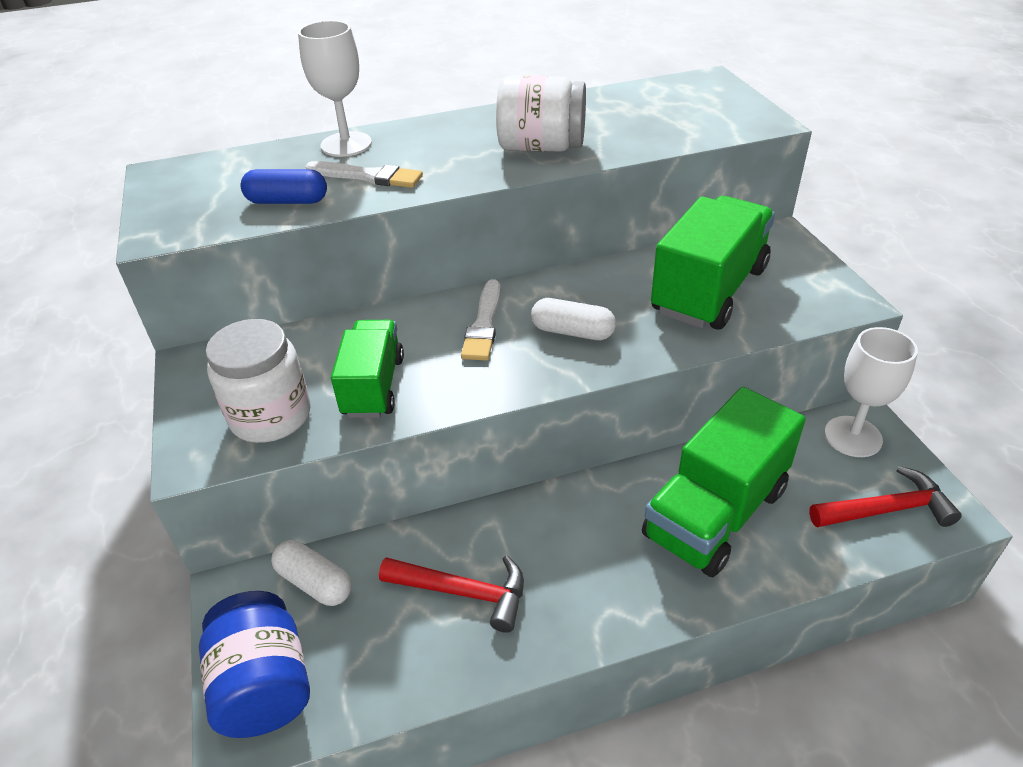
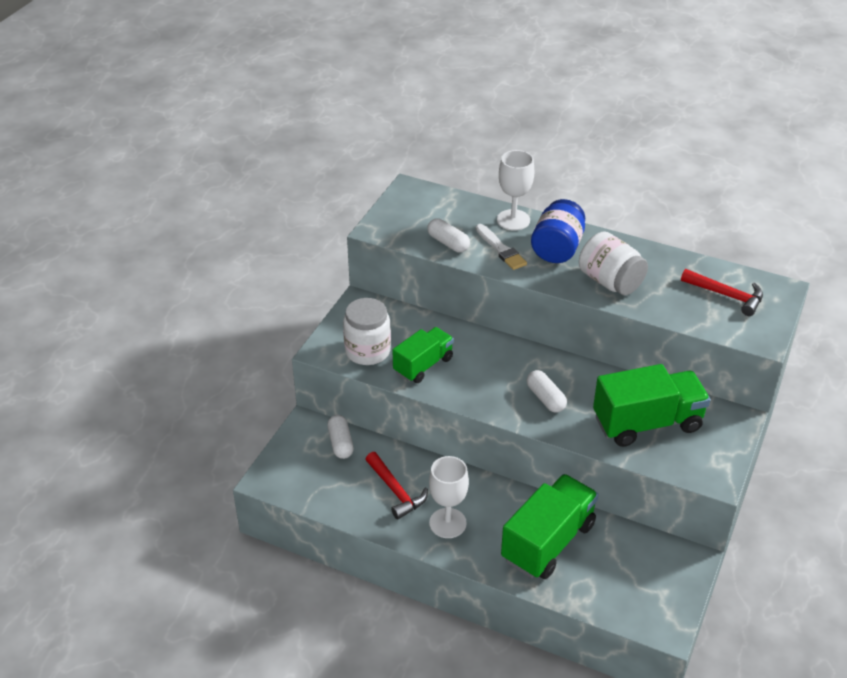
camera: 40 degrees right, 0 degrees up
(264, 685) = (287, 469): blue jar -> blue jar (557, 249)
(287, 201) = (448, 243): blue capsule -> white capsule
(484, 324) = (507, 366): white brush -> none
(715, 513) = (548, 542): green truck -> green truck turned 135 degrees clockwise
(853, 436) = (673, 562): white goblet -> white goblet (447, 523)
(886, 510) = (637, 603): red hammer -> red hammer (726, 295)

